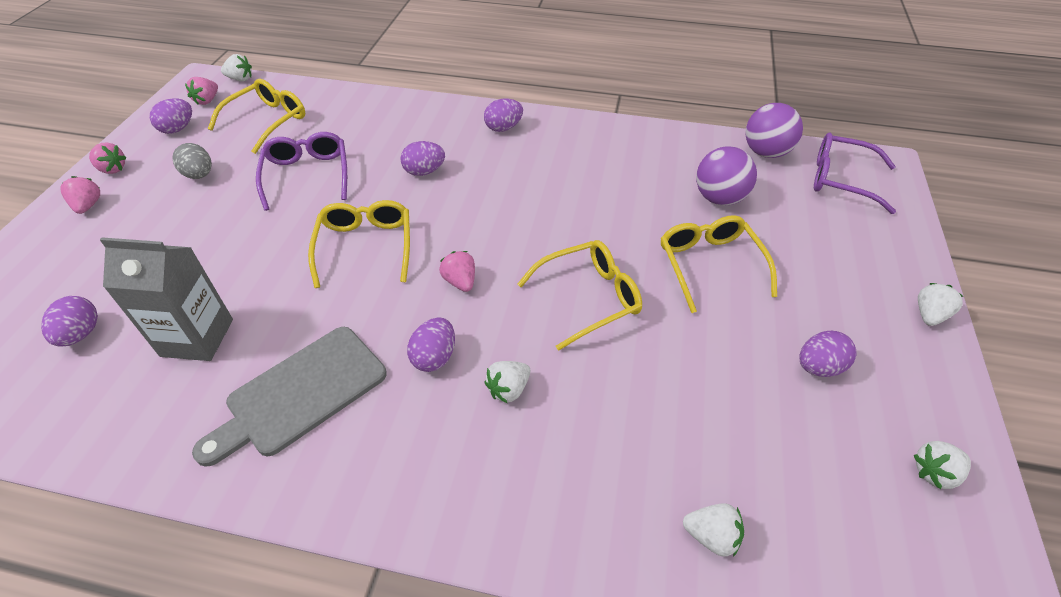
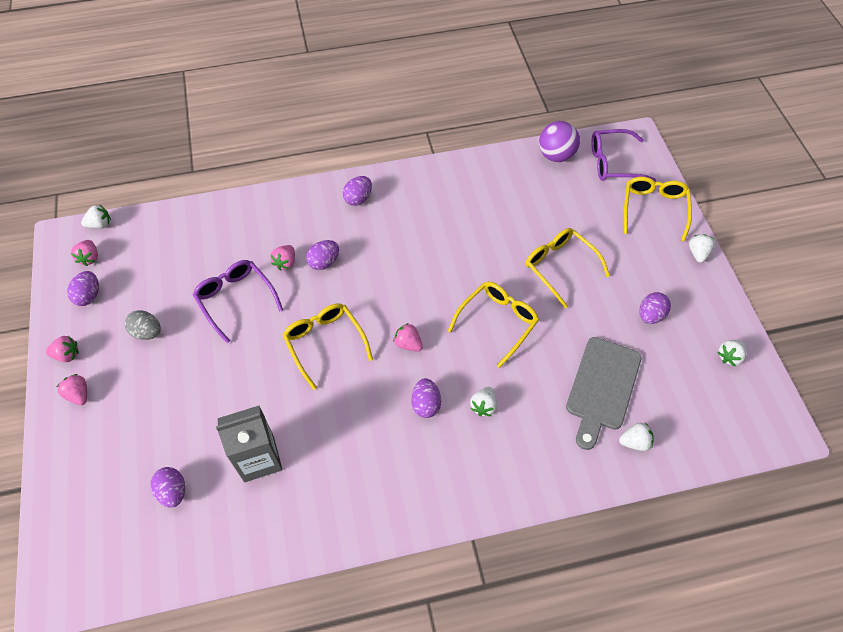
camera: 25 degrees left, 10 degrees up
(267, 121) = (161, 261): yellow glasses -> yellow glasses (653, 209)
(300, 393) = (358, 464): grey cutting board -> grey cutting board (602, 387)
(384, 160) = (285, 263): none -> pink strawberry
(719, 198) = (542, 209): purple ball -> none

